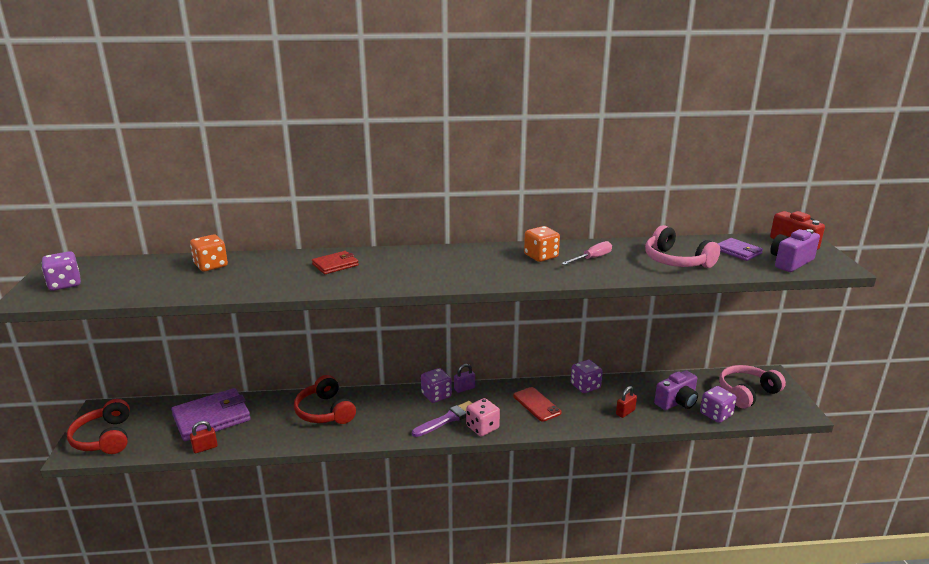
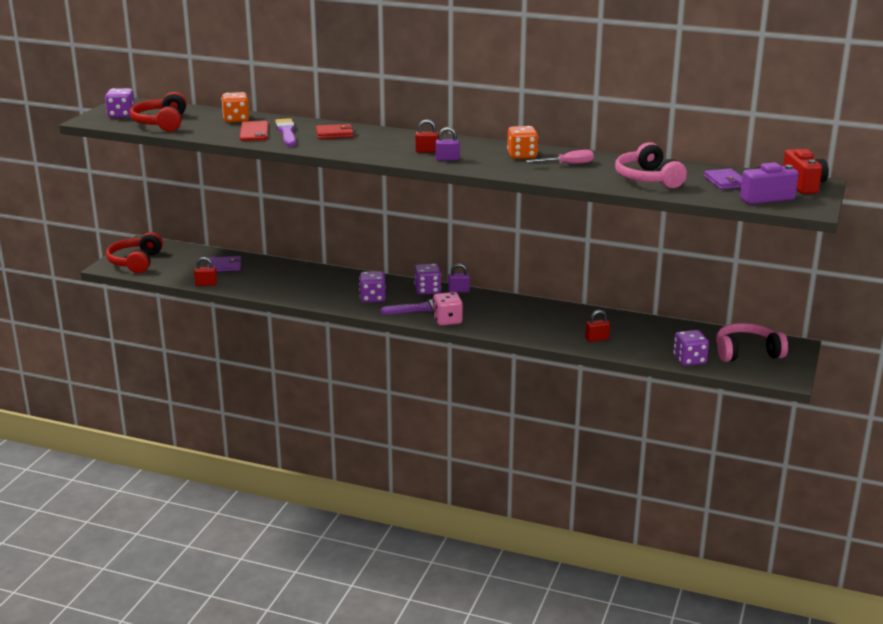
camera: 25 degrees right, 0 degrees up
(212, 418) = (224, 266): purple wallet -> purple wallet, size x0.53
(282, 272) = (286, 132): none -> purple brush
(325, 411) = (320, 281): red headphones -> red headphones (162, 123)
(449, 268) = (427, 151): none -> red padlock
(479, 274) = (447, 159): none -> purple padlock
(536, 404) = (515, 315): red phone -> red phone (254, 131)
(585, 386) = (579, 313): purple dice -> purple dice (372, 298)
(677, 402) = (660, 343): purple camera -> none

